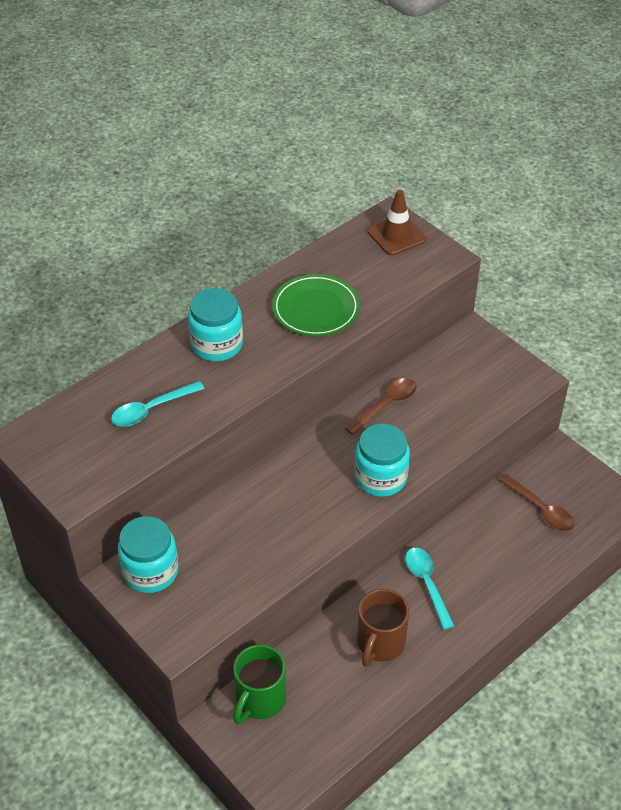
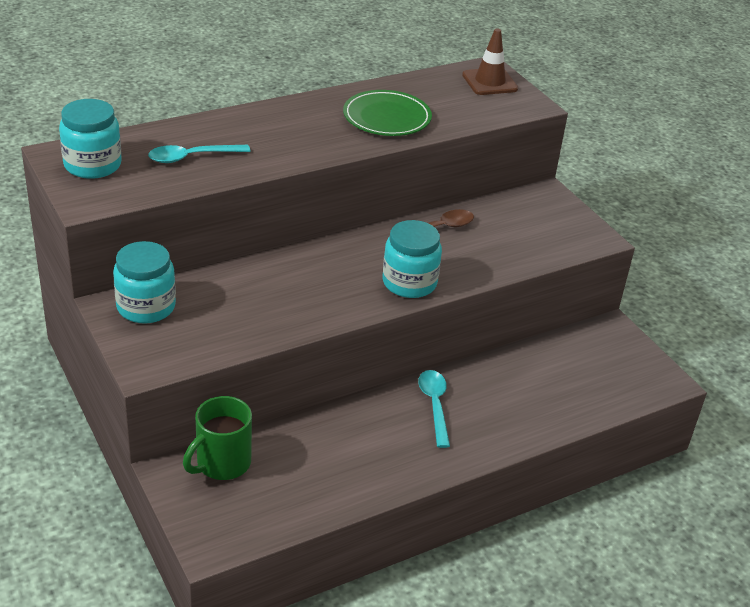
camera: 10 degrees right, 10 degrees down
(217, 344) = (278, 124): turquoise jar -> turquoise jar (92, 165)
(380, 643) = (366, 444): brown mug -> none
(541, 509) = (577, 369): brown spoon -> none

